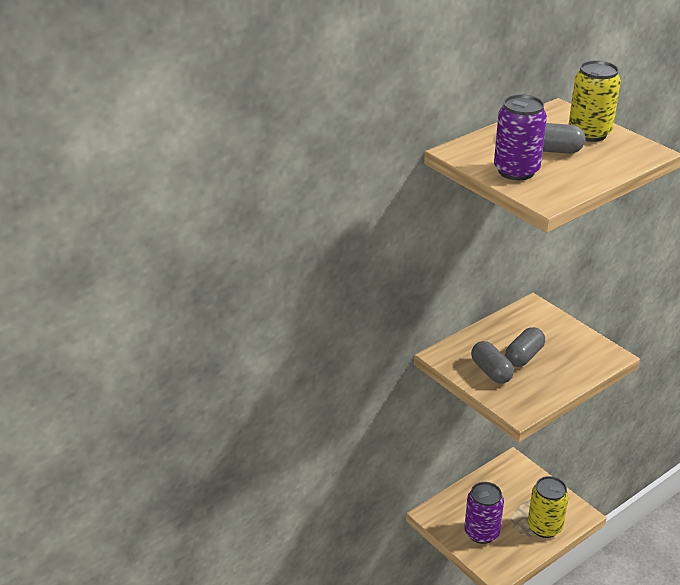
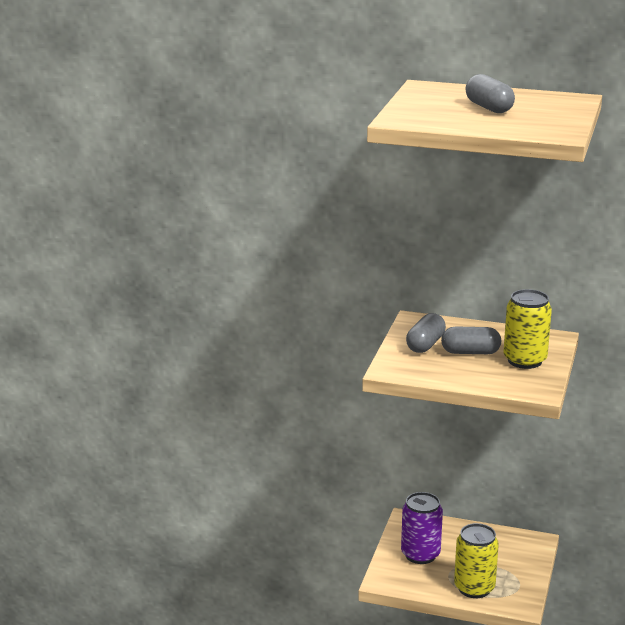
camera: 55 degrees right, 10 degrees down
(516, 171) = (427, 105): purple can -> none
(589, 133) = (550, 112): yellow can -> yellow can (524, 360)

